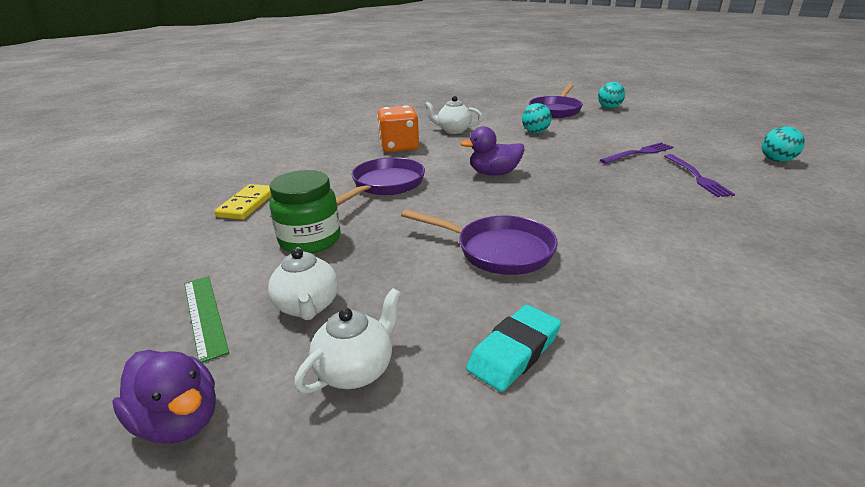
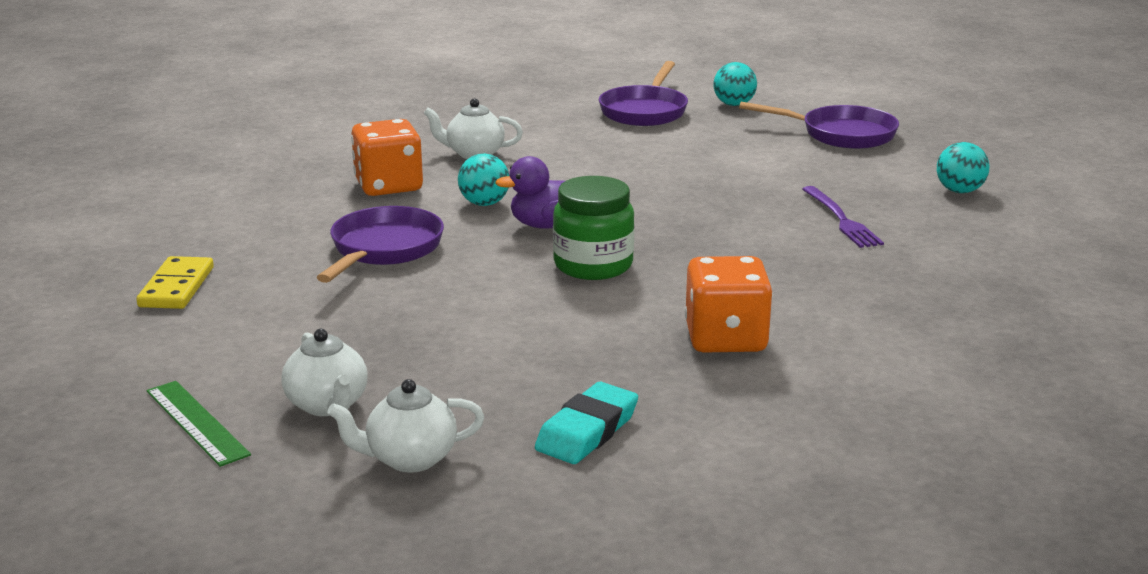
camera: 10 degrees left, 5 degrees down
(179, 420) = (228, 513): purple duck -> none
(310, 240) = (297, 331): green jar -> green jar (593, 265)
(356, 370) = (410, 459): white teapot -> white teapot turned 135 degrees counterclockwise
(498, 250) = (562, 330): purple pan -> purple pan (841, 134)
(535, 132) = (610, 154): turquoise ball -> turquoise ball (484, 203)
(627, 266) = (725, 339): none -> orange dice
(639, 153) = (767, 185): purple fork -> none

